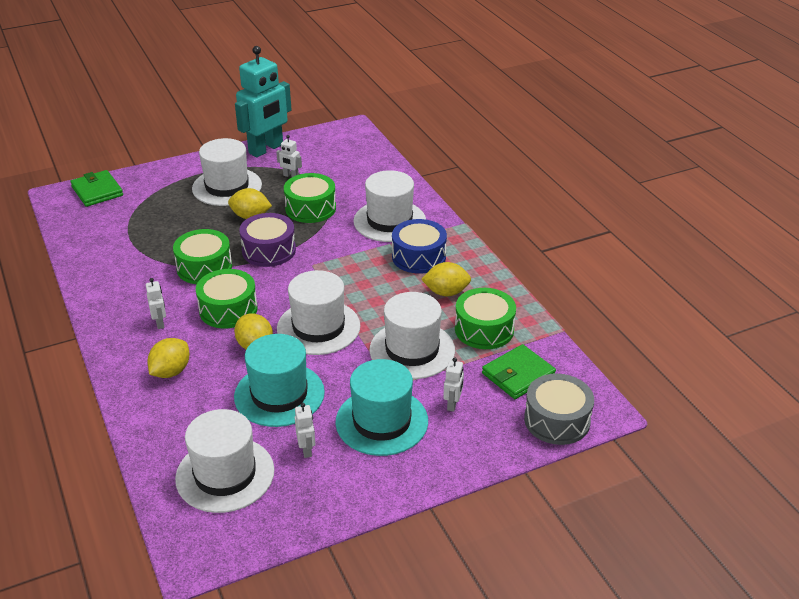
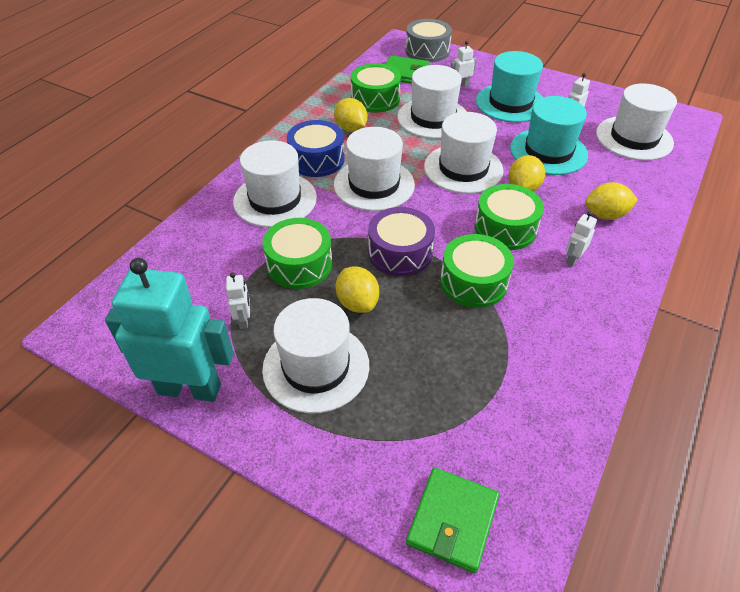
camera: 125 degrees left, 10 degrees up
(354, 271) = (374, 184): none -> white hat

